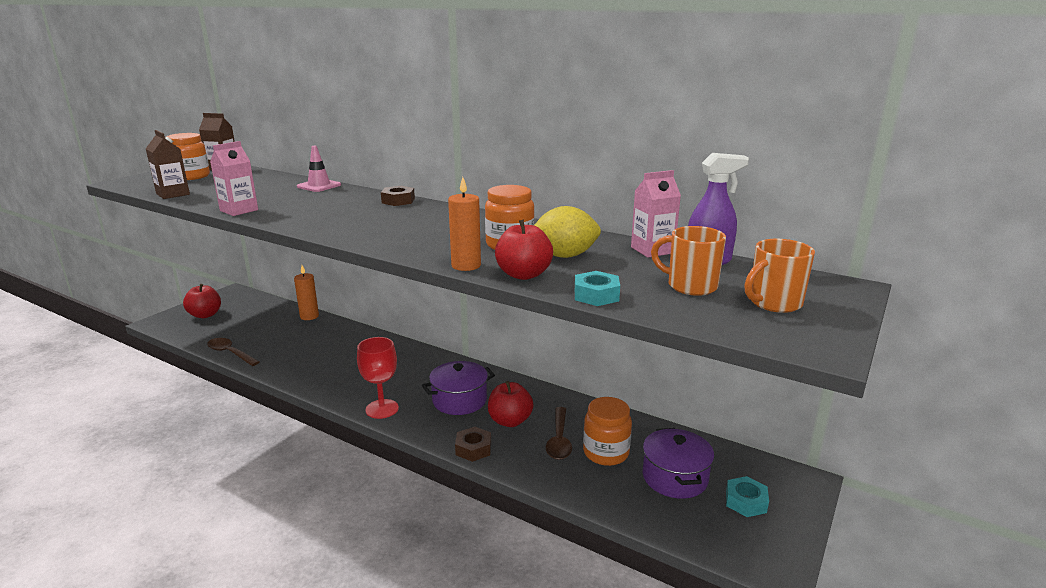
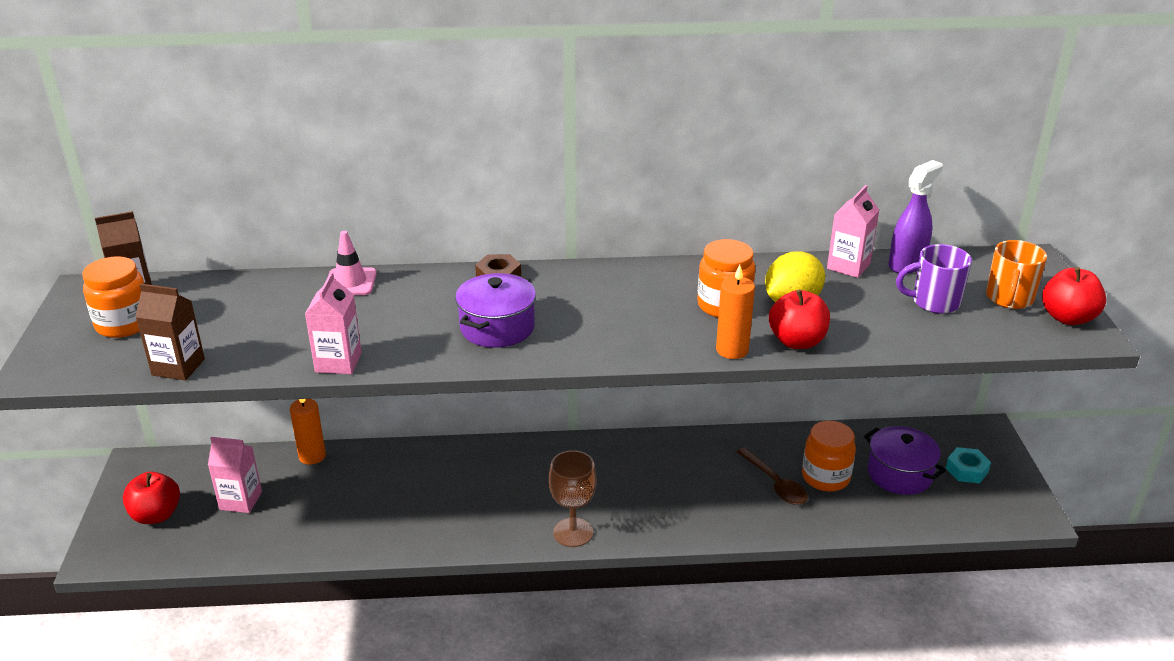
camera: 35 degrees left, 10 degrees up
(230, 353) = (288, 550): brown spoon -> none
(247, 323) = (240, 500): none -> pink carton
(382, 409) = (573, 532): red goblet -> brown goblet
(459, 400) = (636, 485): purple pot -> purple pot (497, 328)
(473, 449) = (714, 530): brown nut -> none
(510, 421) = (710, 485): red apple -> red apple (1067, 318)
(596, 295) = (886, 343): turquoise nut -> none
(690, 286) = (934, 302): orange mug -> purple mug

